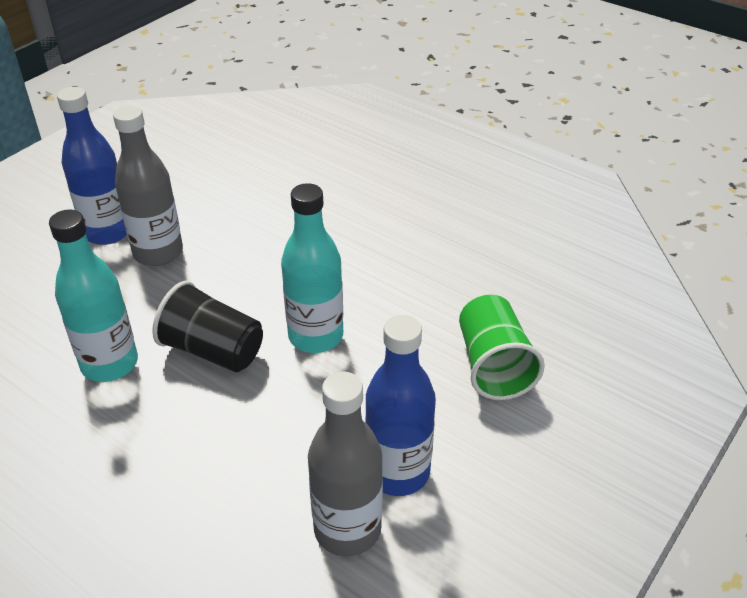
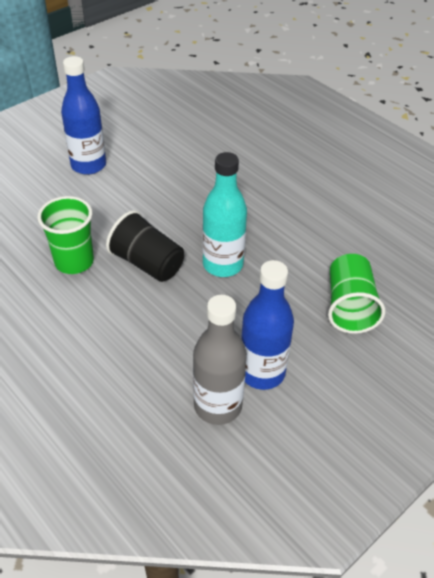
camera: 10 degrees right, 5 degrees up
(109, 364) = (74, 261): turquoise bottle -> green cup
(158, 253) = (121, 186): grey bottle -> none

